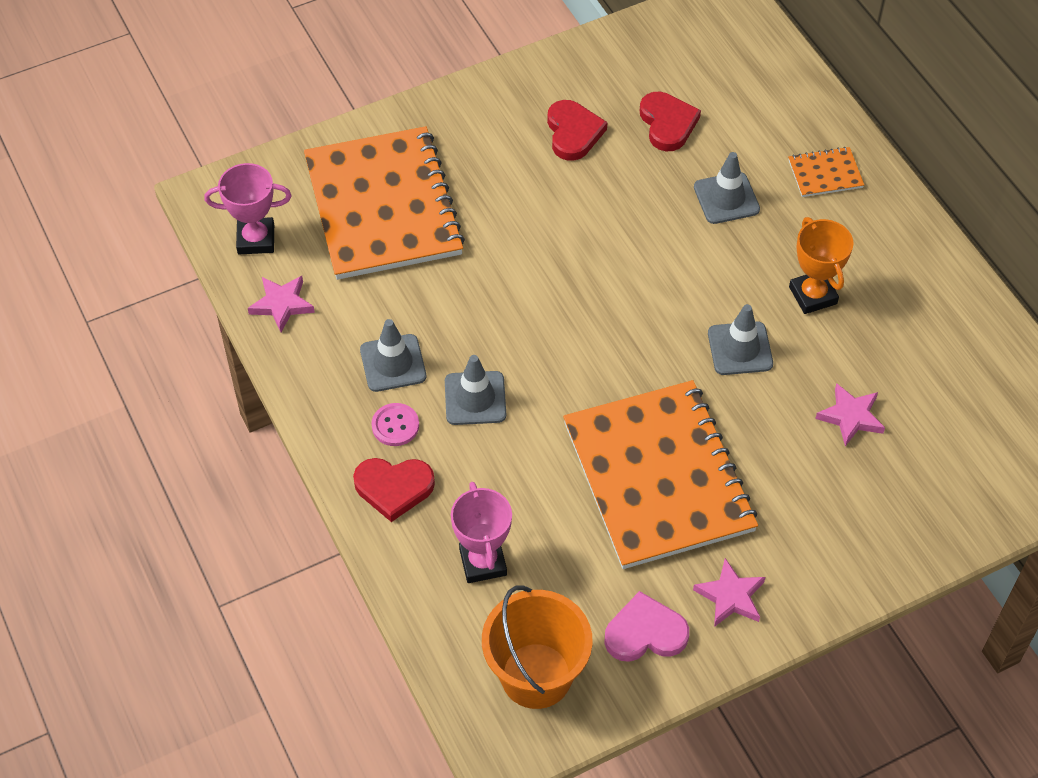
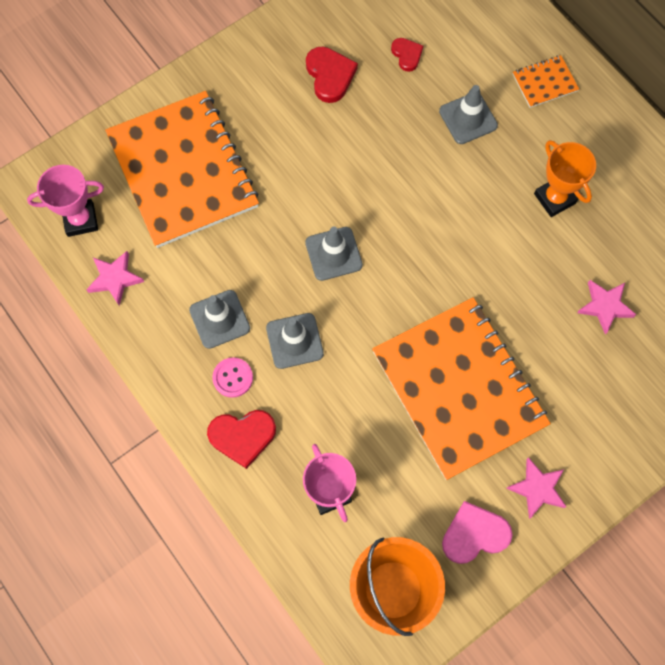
camera: 10 degrees left, 15 degrees up
(667, 123) = (407, 55): red heart -> red heart, size x0.62
(740, 348) = (504, 258): grey traffic cone -> grey traffic cone (333, 254)

